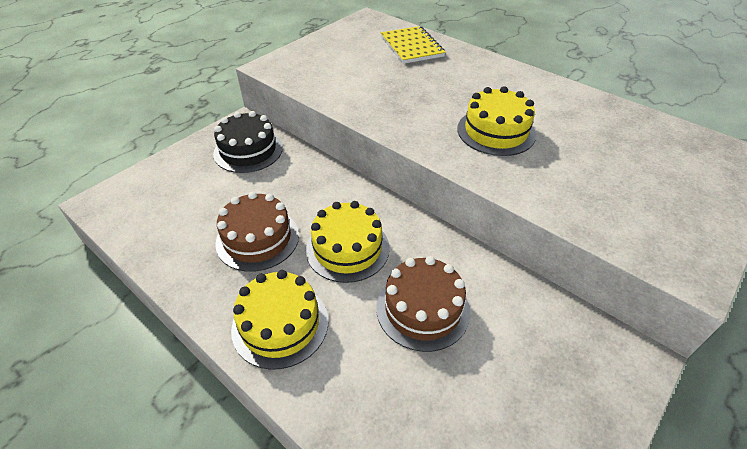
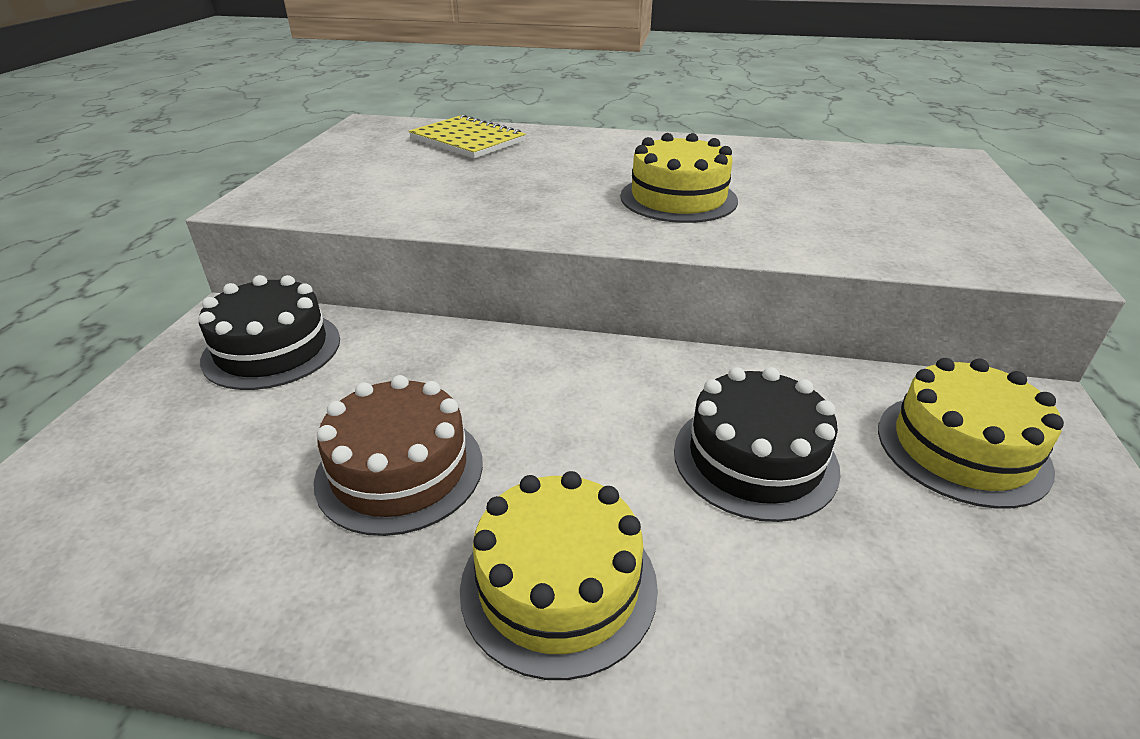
camera: 30 degrees left, 10 degrees down
(347, 248) = (569, 425): yellow cake -> yellow cake (962, 448)
(422, 309) = (755, 459): brown cake -> black cake

